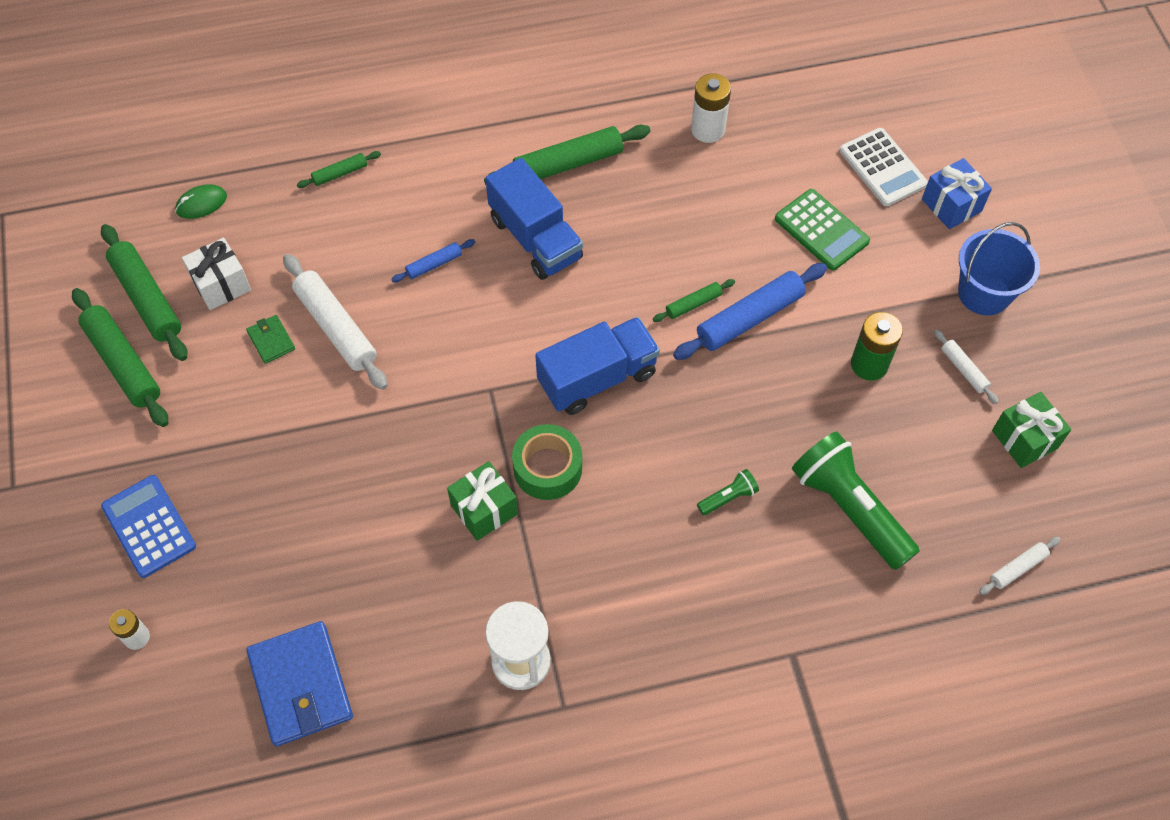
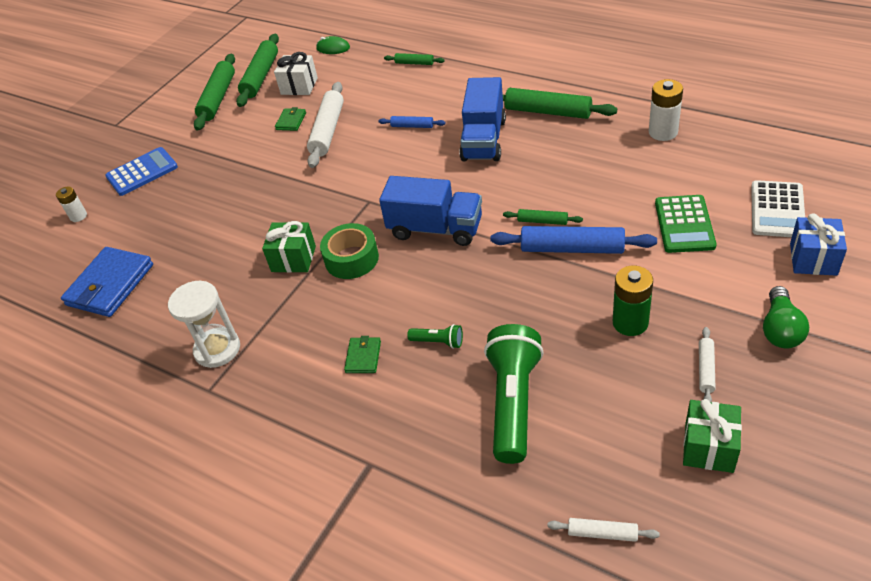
camera: 50 degrees right, 15 degrees down
(149, 526) = (142, 172): blue calculator -> blue calculator turned 45 degrees clockwise
(676, 562) = (363, 357): none -> green wallet
(984, 293) = (780, 329): blue bucket -> green light bulb

